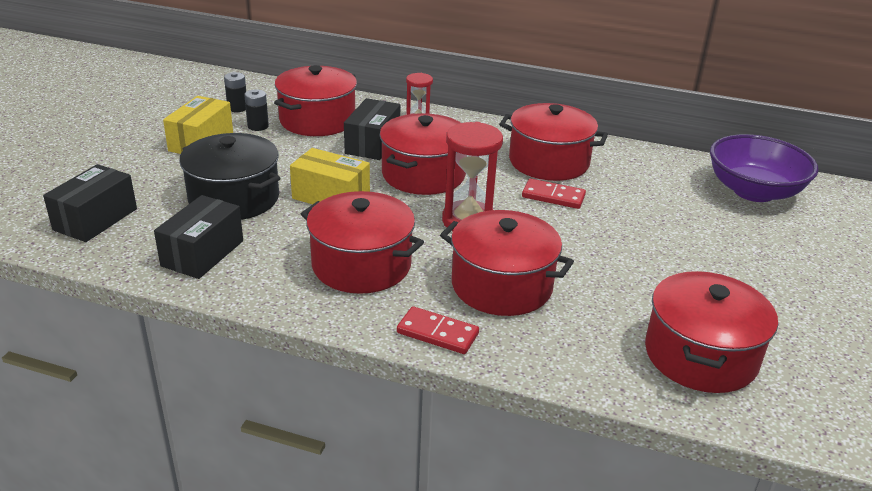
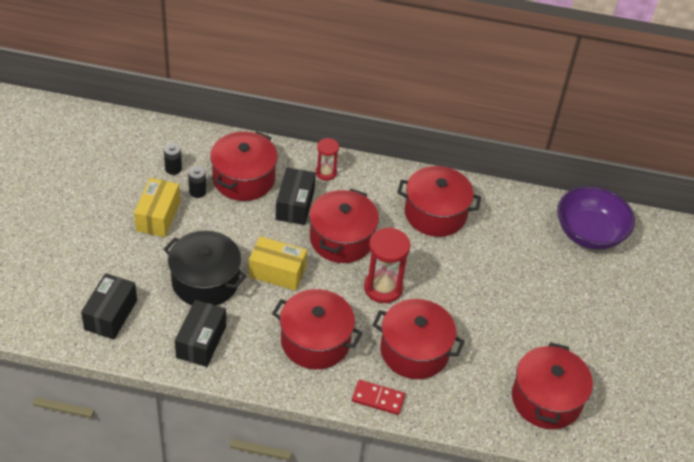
camera: 10 degrees left, 15 degrees up
(553, 196) = (442, 254): red domino -> none

